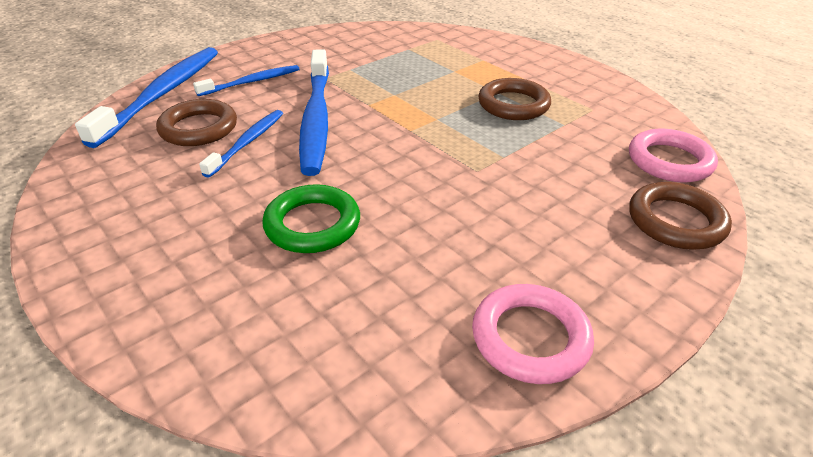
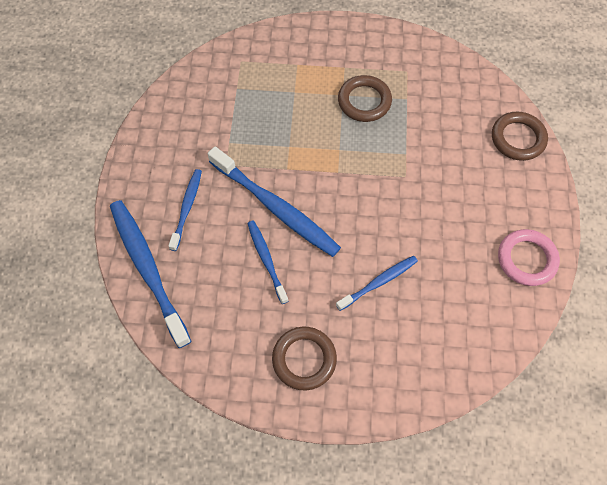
camera: 45 degrees left, 25 degrees up
(199, 128) = (221, 275): brown ring -> brown ring (304, 359)
(312, 224) = (379, 282): green ring -> blue toothbrush
(669, 161) = (480, 91): pink ring -> none

